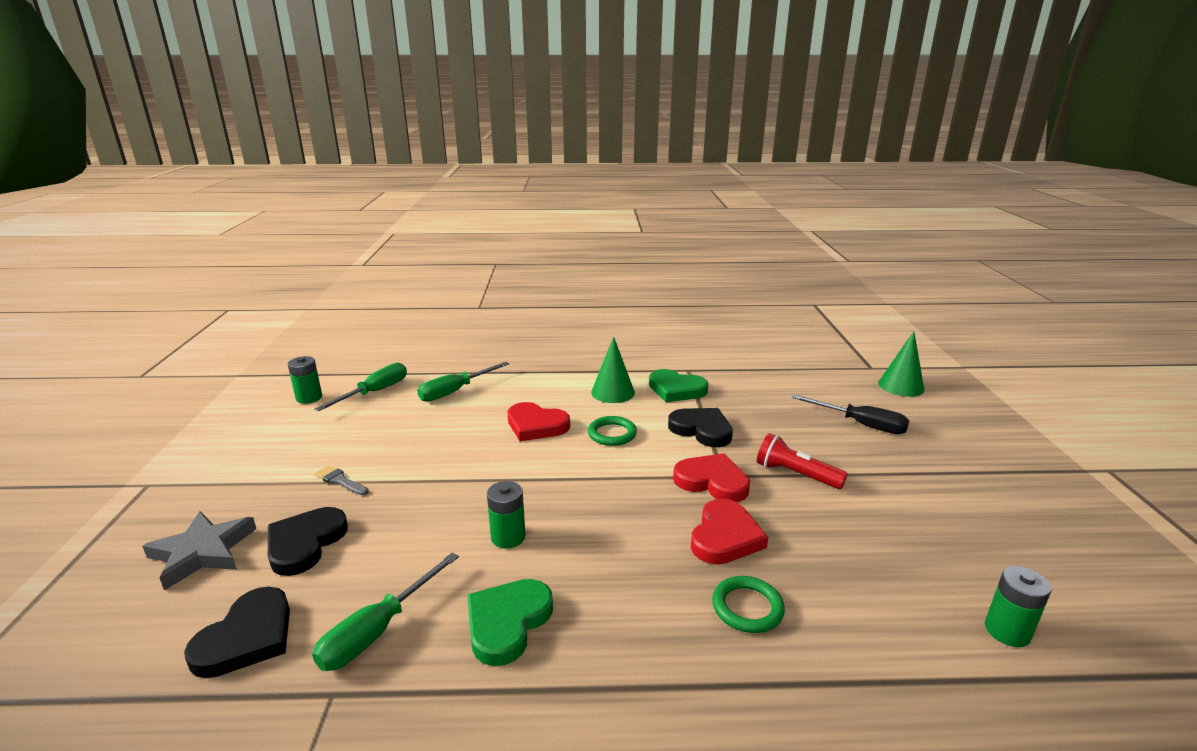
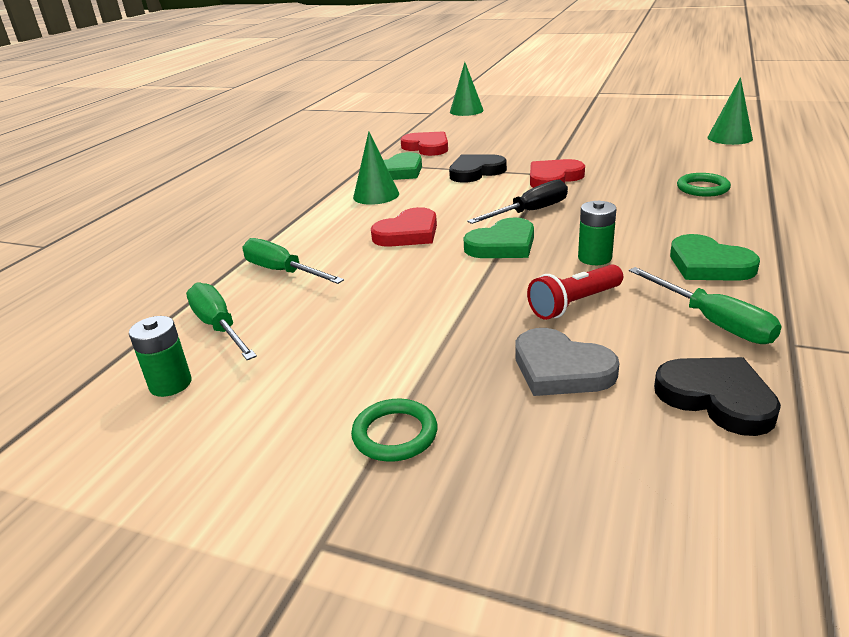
camera: 65 degrees left, 5 degrees up
(202, 552) = (549, 451): grey star -> none
(305, 543) = (560, 369): black heart -> grey heart
(340, 481) = (438, 349): grey brush -> none
(455, 391) = (282, 271): green screwdriver -> green screwdriver turned 150 degrees clockwise
(525, 478) = (502, 245): none -> green heart
(612, 434) = (454, 203): green ring -> green ring (395, 434)
(725, 537) = (625, 184): red heart -> red heart (427, 147)
(795, 474) = (560, 154): red flashlight -> red flashlight (574, 304)
(861, 424) = (508, 128): black screwdriver -> black screwdriver (530, 212)
(1007, 631) = (729, 138): green battery -> green cone

